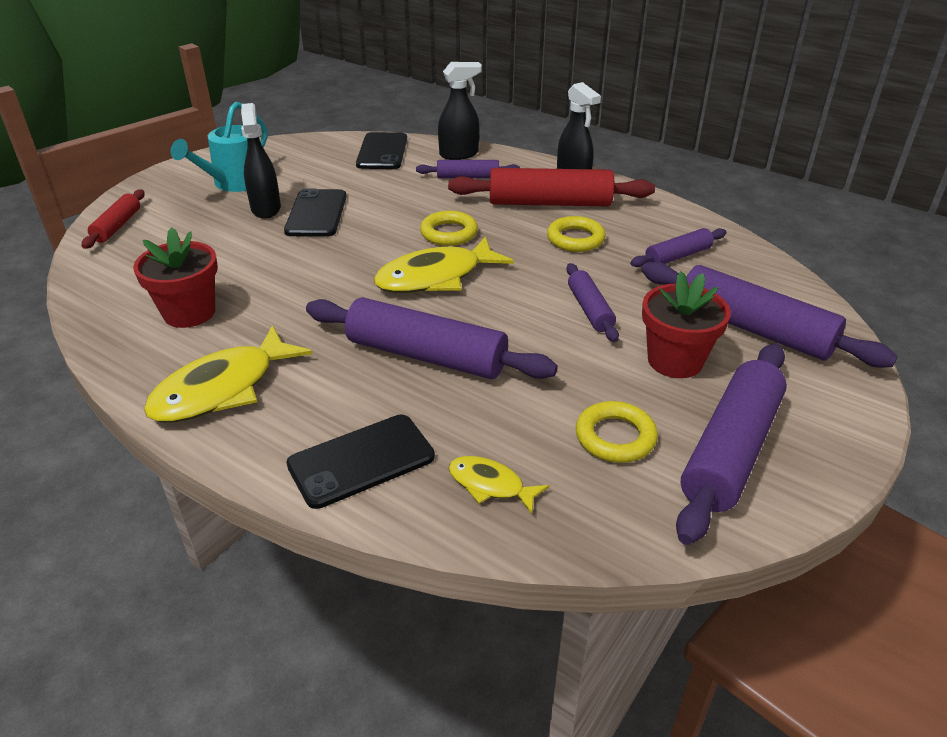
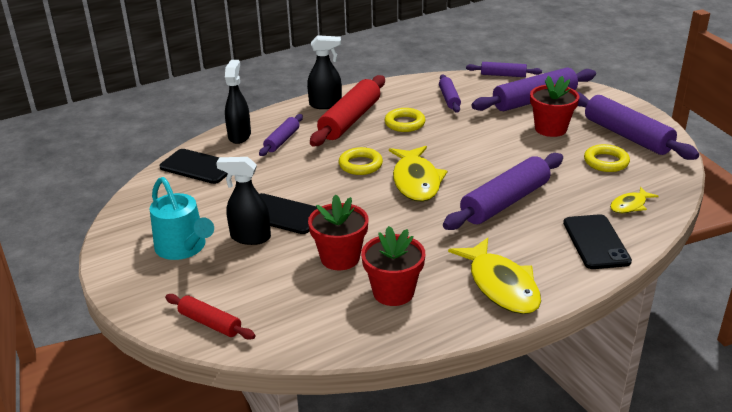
camera: 65 degrees left, 5 degrees down
(246, 265) = (340, 258): none -> red flower pot
(589, 309) = (488, 139): purple rolling pin -> purple rolling pin (503, 75)

